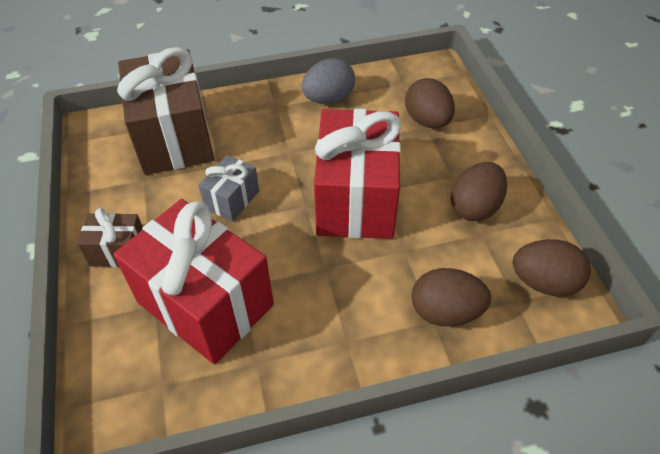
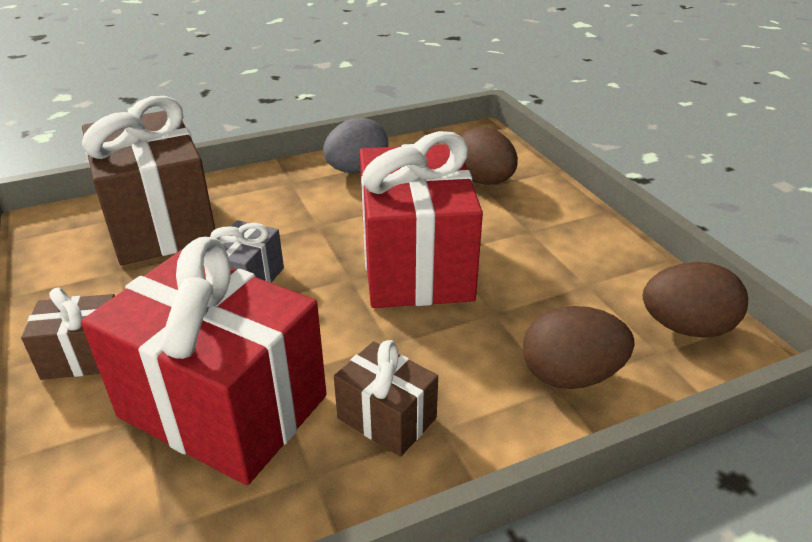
camera: 10 degrees left, 15 degrees down
(311, 328) = (386, 418): none -> brown gift
(475, 207) = (569, 258): brown egg -> none

